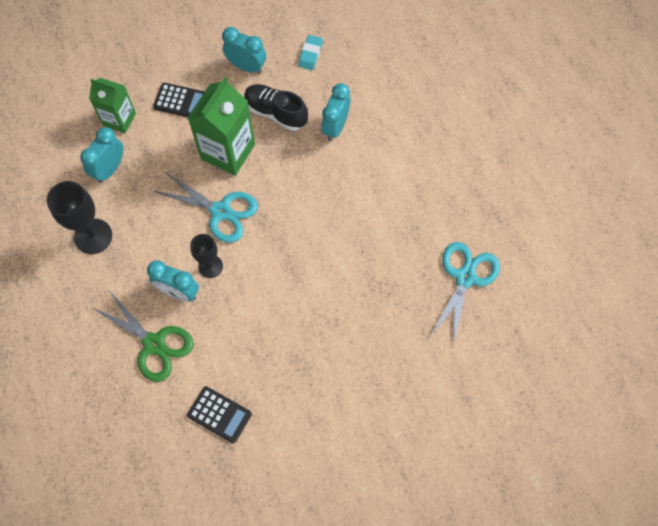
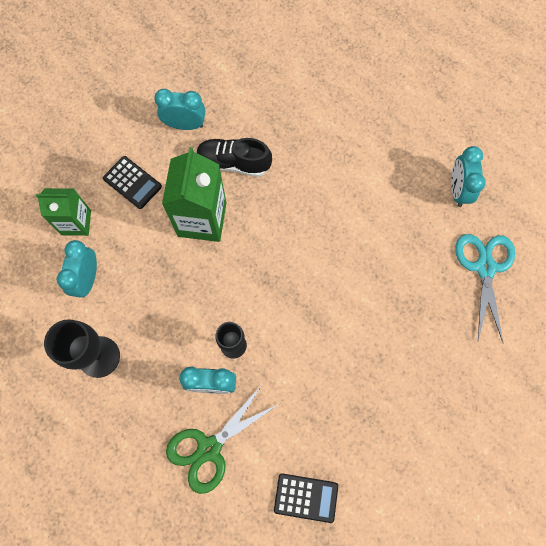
camera: 20 degrees left, 5 degrees up
(154, 344) = (209, 448): green scissors -> green scissors turned 120 degrees clockwise
(181, 101) = (132, 182): black calculator -> black calculator turned 45 degrees clockwise
(221, 211) = (220, 284): turquoise scissors -> none
(310, 54) = (243, 91): turquoise eraser -> none
(335, 127) = (298, 158): turquoise clock -> turquoise clock (457, 190)

